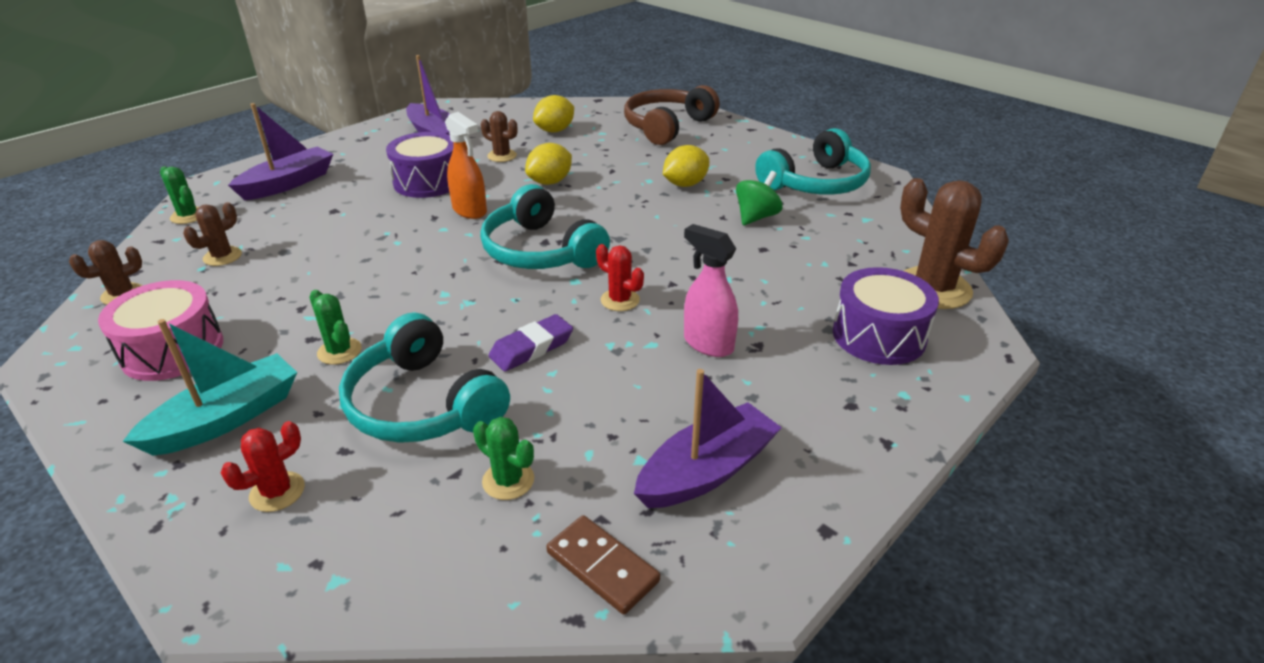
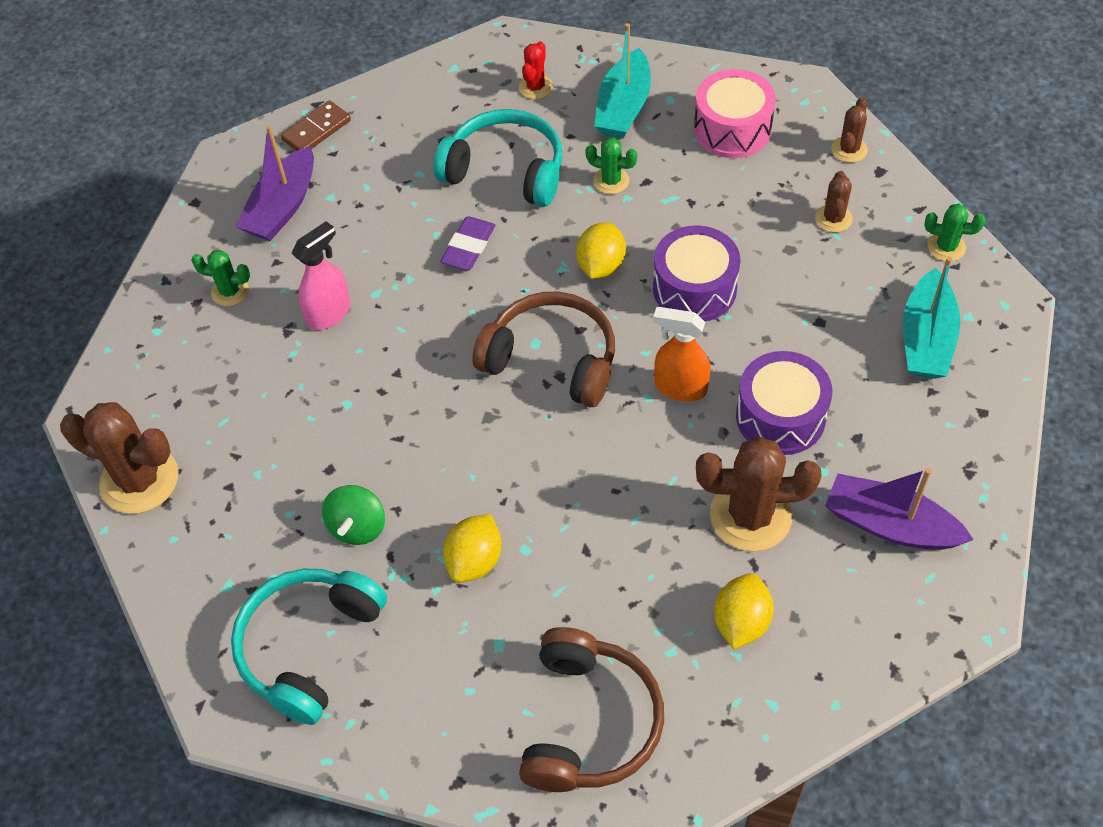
camera: 155 degrees right, 20 degrees up
(288, 183) = (926, 338): purple boat -> turquoise boat
(502, 156) = (750, 516): brown cactus -> brown cactus, size x1.92
(508, 480) = (405, 149): green cactus -> green cactus (230, 291)
(540, 251) = (552, 359): turquoise headphones -> brown headphones
(550, 182) = (640, 485): yellow lemon -> yellow lemon (601, 266)
(602, 566) = (316, 130): brown domino -> brown domino turned 60 degrees counterclockwise
(620, 300) = (431, 329): red cactus -> none
(708, 344) = (329, 313): pink spray bottle -> pink spray bottle turned 60 degrees counterclockwise
(878, 335) = (185, 388): purple drum -> purple drum (694, 288)

